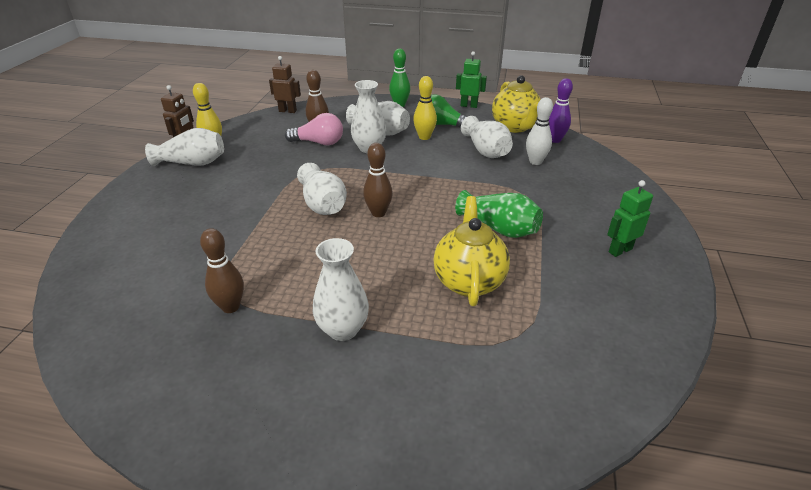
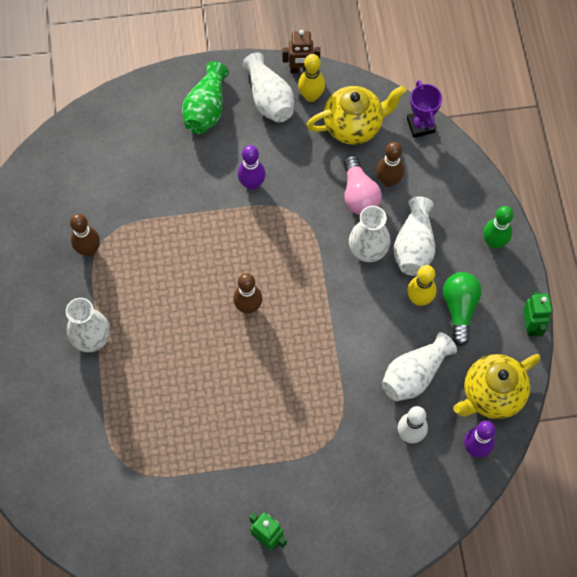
camera: 70 degrees right, 30 degrees up
(261, 187) = (252, 184): none -> purple bowling pin
(287, 111) = (420, 125): brown robot -> purple trophy
(323, 204) = (244, 252): white vase -> none
(469, 281) = (177, 414): yellow teapot -> yellow teapot (354, 126)
(499, 228) = (263, 422): green vase -> green vase (206, 109)

